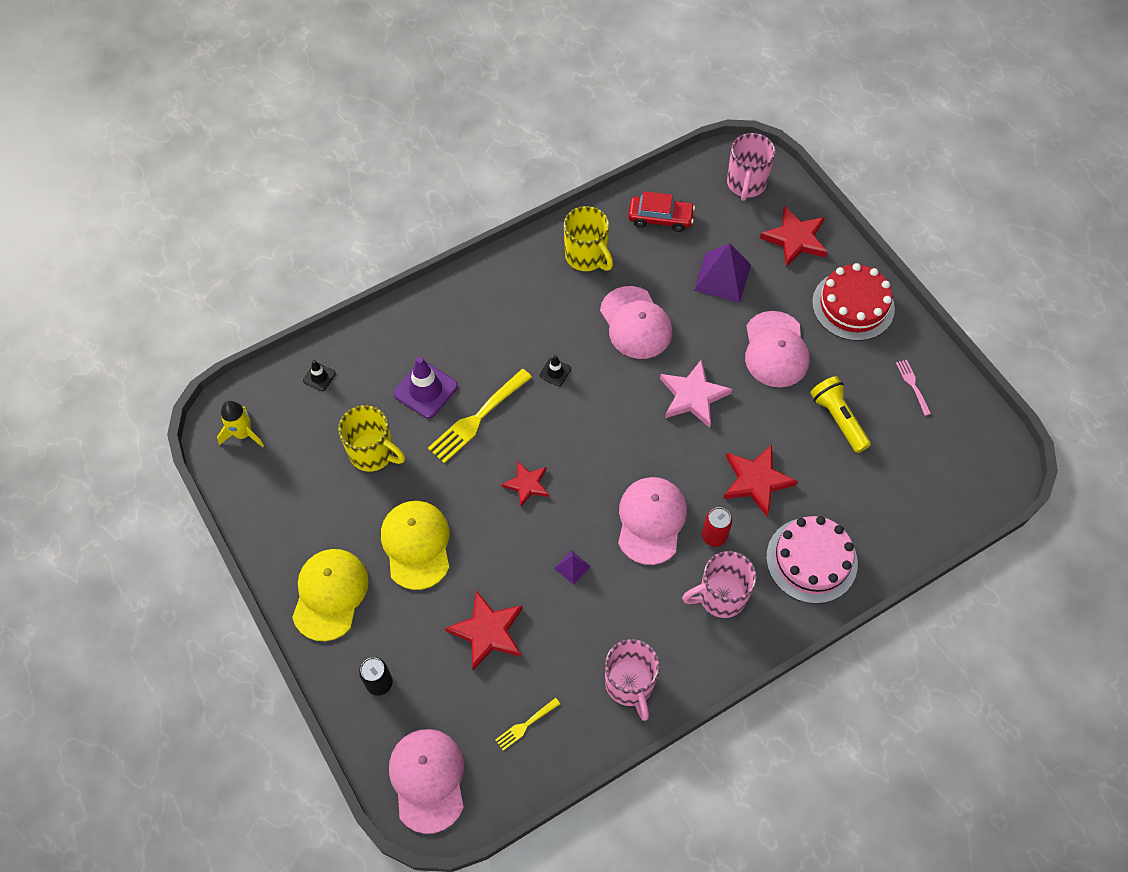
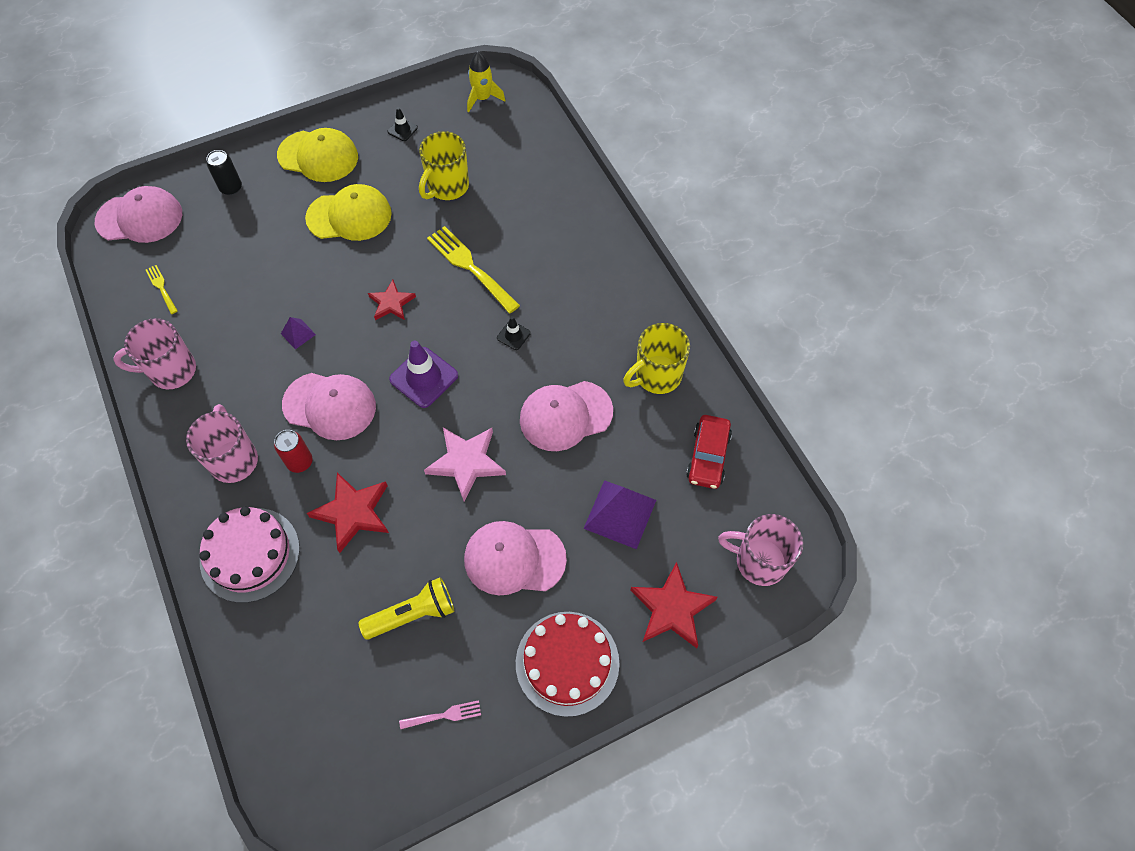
camera: 95 degrees right, 0 degrees up
(319, 377) = (533, 149): black traffic cone -> black traffic cone (402, 130)
(425, 390) = (508, 227): purple traffic cone -> purple traffic cone (424, 377)
(487, 631) = (254, 264): red star -> none

